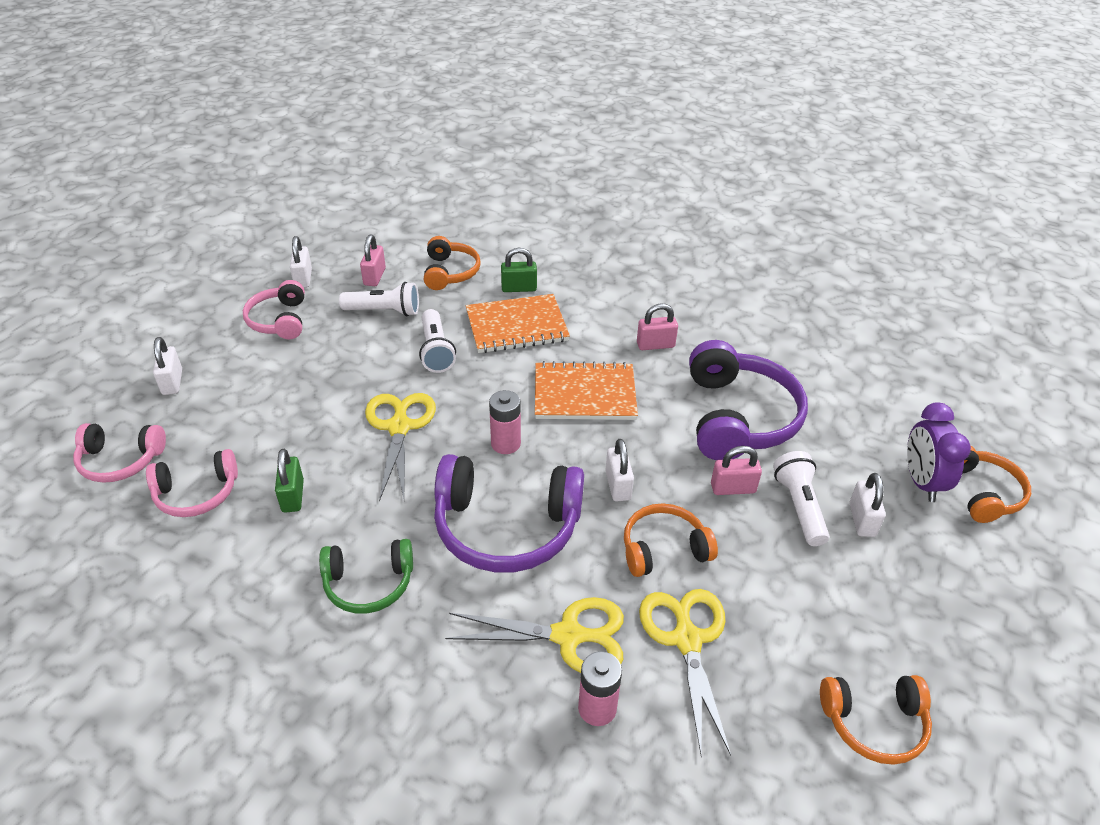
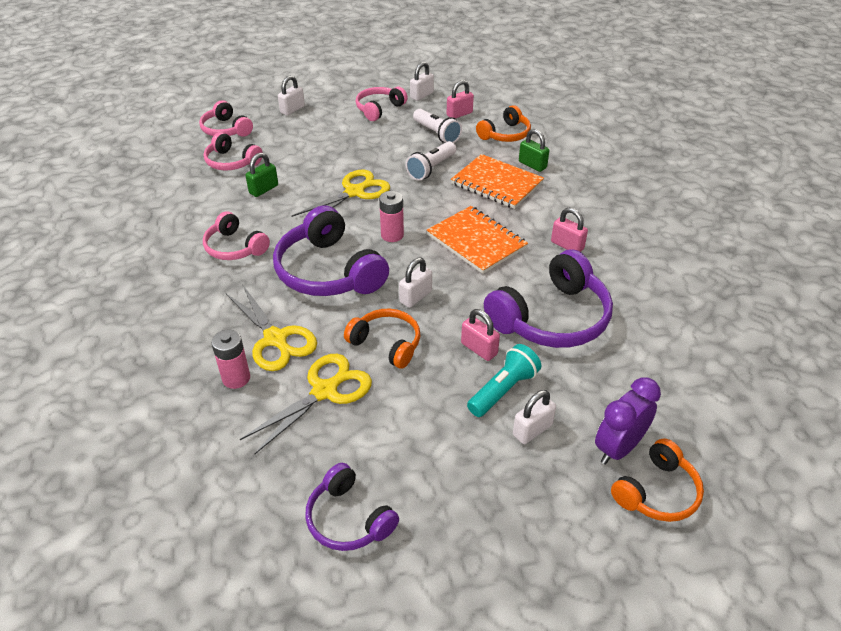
camera: 50 degrees right, 0 degrees up
(369, 583) = (235, 247): green headphones -> pink headphones
(799, 506) = (503, 390): white flashlight -> turquoise flashlight
(874, 723) = (348, 519): orange headphones -> purple headphones

